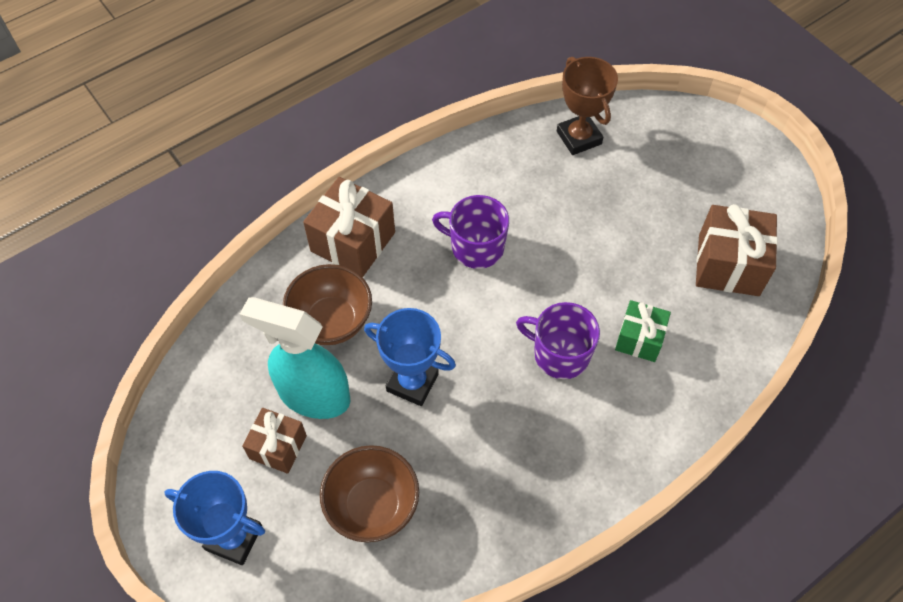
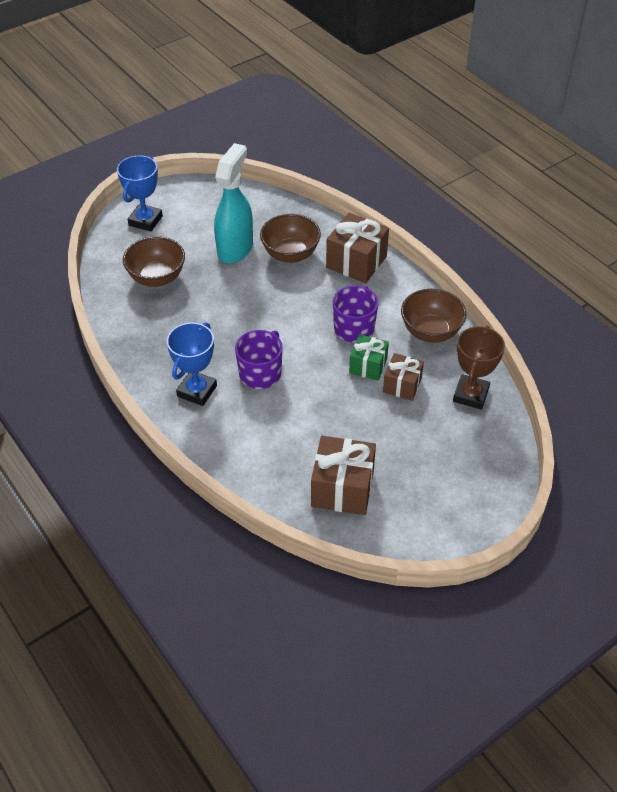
camera: 90 degrees right, 10 degrees down
(278, 447) = (201, 235): brown gift -> brown gift (402, 385)
(412, 382) = (242, 294): blue trophy -> blue trophy (197, 391)
(481, 168) = (430, 332): none -> brown bowl
(579, 138) = (471, 395): brown trophy -> brown trophy turned 45 degrees counterclockwise
(639, 339) = (272, 421): green gift -> green gift (368, 366)

